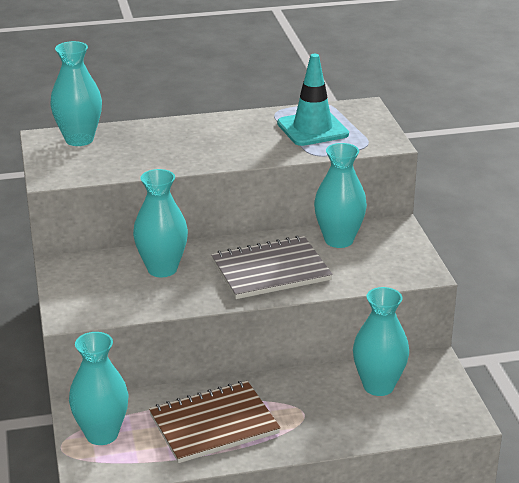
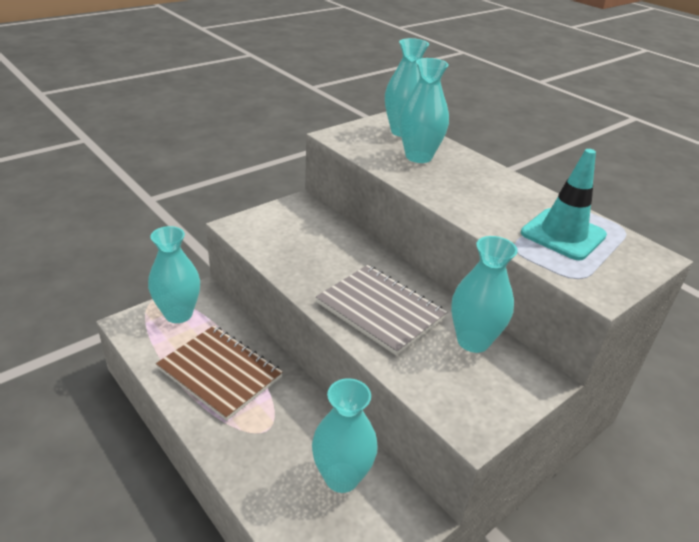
camera: 60 degrees right, 5 degrees up
(162, 269) = (333, 249): turquoise vase -> turquoise vase (418, 157)

